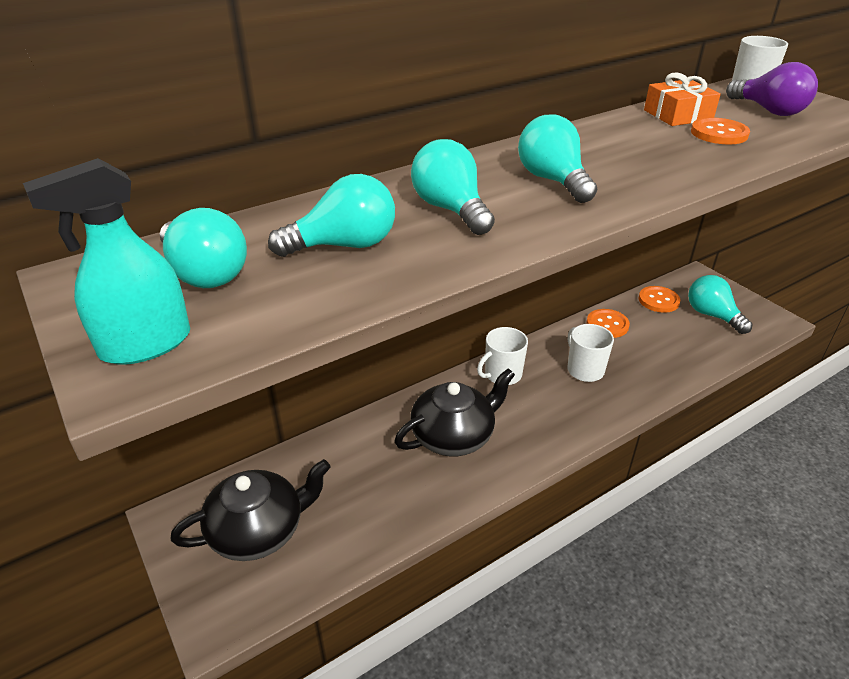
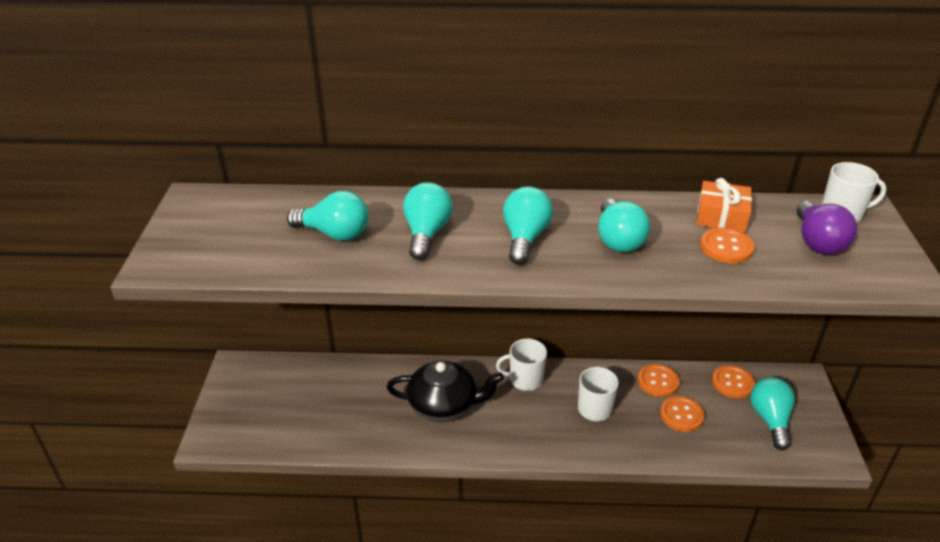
camera: 35 degrees right, 0 degrees up
(145, 345) = (180, 252): turquoise spray bottle -> none
(205, 273) = (247, 222): turquoise light bulb -> turquoise light bulb (618, 240)
(258, 530) = (273, 401): black teapot -> none
(652, 342) = (681, 415): none -> orange button

